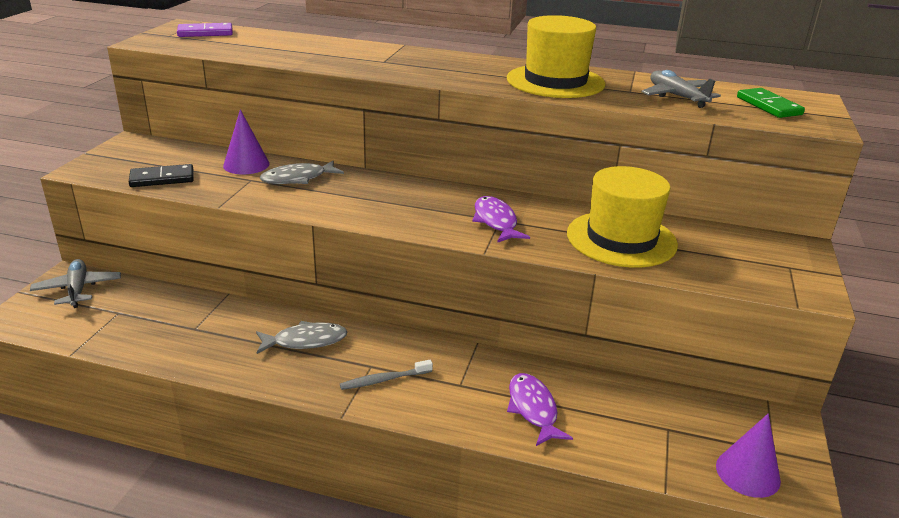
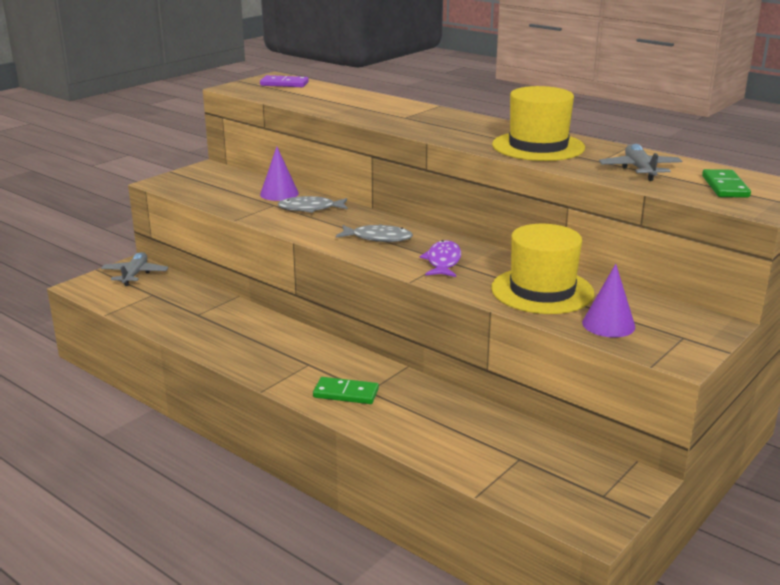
camera: 25 degrees right, 5 degrees down
(162, 179) = (209, 195): black domino -> none
(305, 341) = (271, 338): grey fish -> grey fish (378, 238)
(384, 380) = (311, 375): grey toothbrush -> none
(439, 394) = (346, 393): none -> green domino
(533, 409) = (414, 419): purple fish -> none
(747, 473) = (561, 503): purple cone -> purple cone (608, 324)

